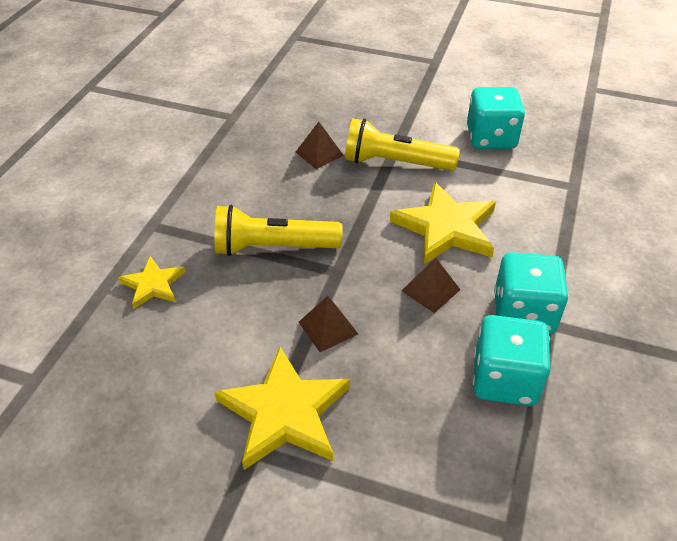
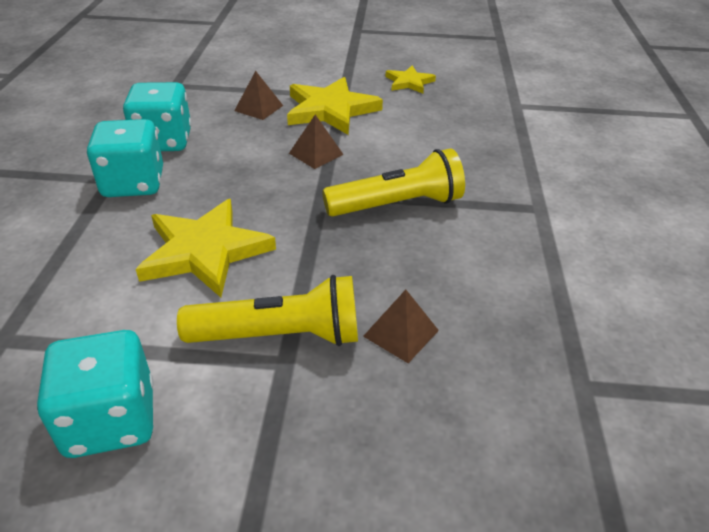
camera: 165 degrees right, 5 degrees down
(153, 285) = (488, 162): yellow star -> yellow star (409, 82)
(430, 290) = (224, 190): brown pyramid -> brown pyramid (258, 108)

